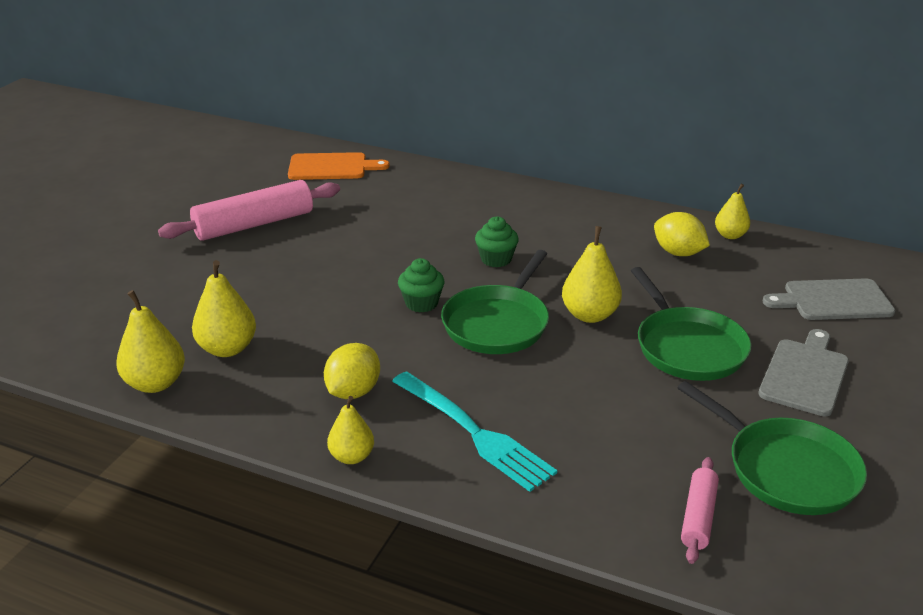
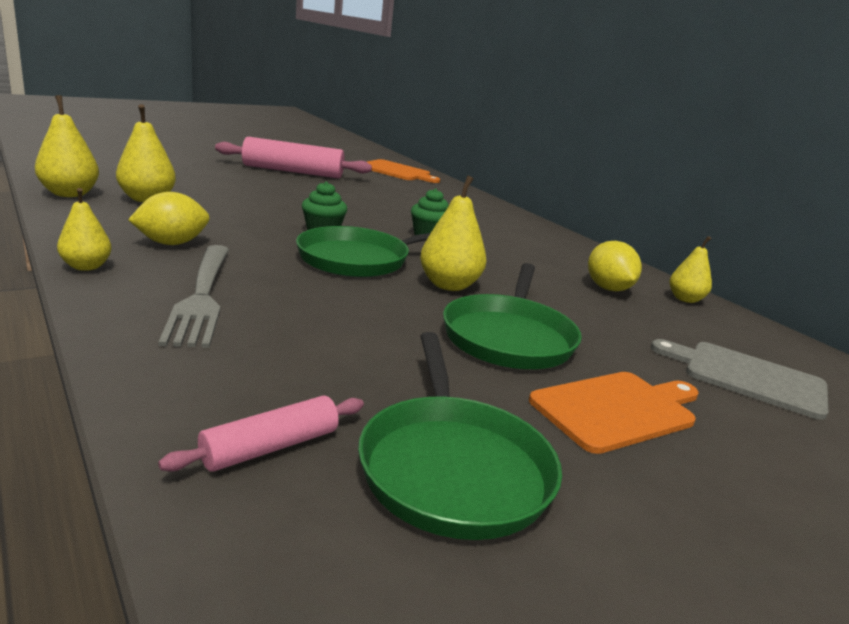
camera: 30 degrees right, 10 degrees down
(474, 432) = (202, 296): turquoise fork -> grey fork
(804, 374) = (616, 409): grey cutting board -> orange cutting board

